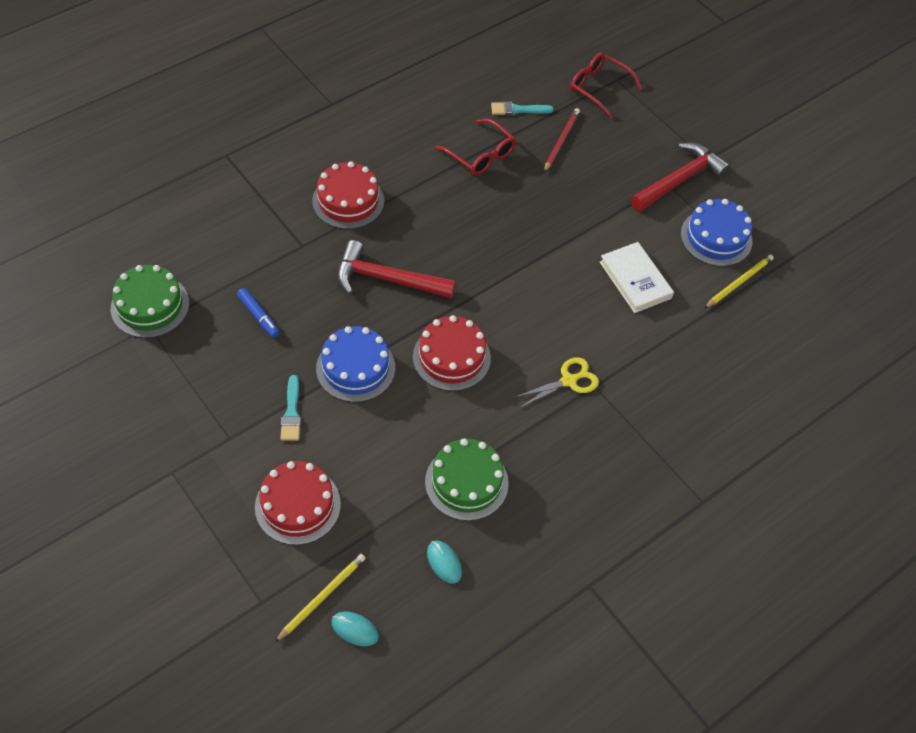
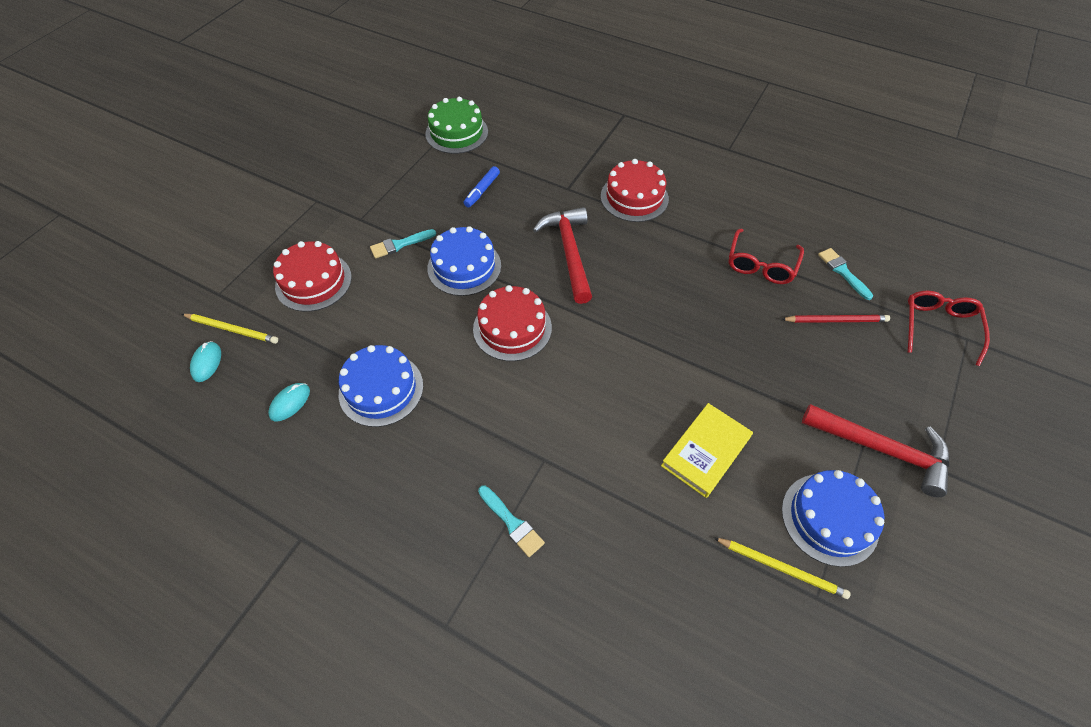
camera: 70 degrees right, 0 degrees up
(466, 482) = (381, 389): green cake -> blue cake
(569, 381) = (538, 433): yellow scissors -> none
(635, 280) = (706, 452): white book -> yellow book
(639, 428) = (512, 523): none -> turquoise brush

